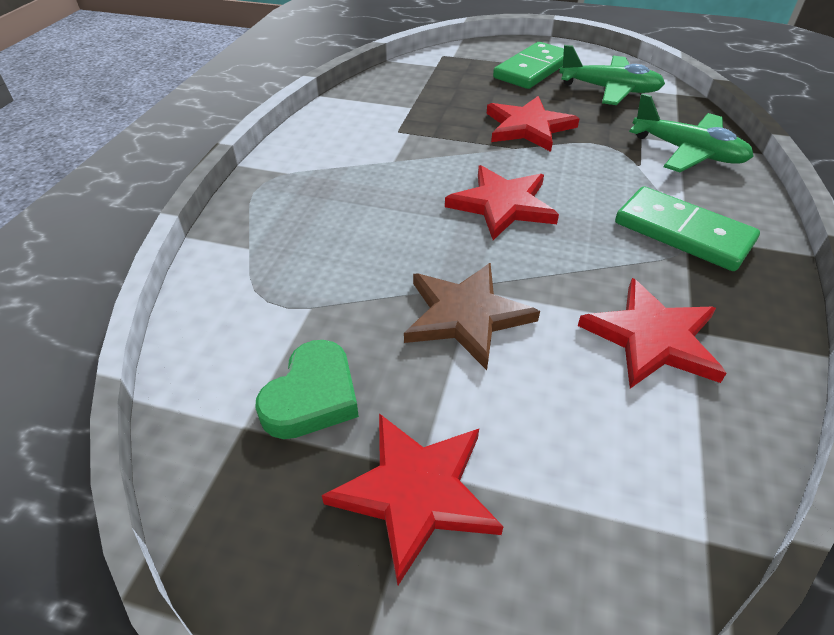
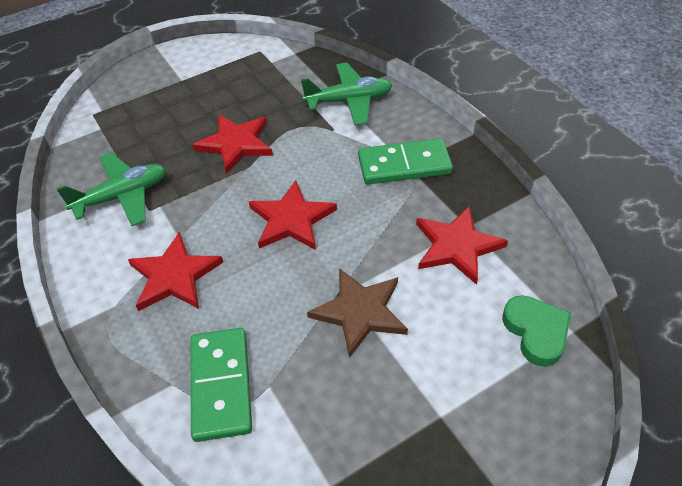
camera: 45 degrees left, 5 degrees up
(312, 396) = (343, 434): green heart -> green heart (536, 332)
(416, 492) = (452, 428): red star -> red star (174, 276)
(533, 69) = (179, 88): green domino -> green domino (221, 385)
(609, 90) = (251, 76): green plane -> green plane (122, 196)

